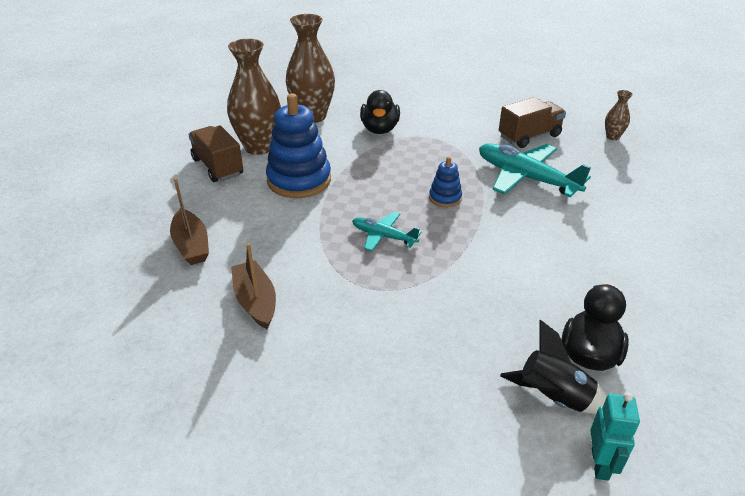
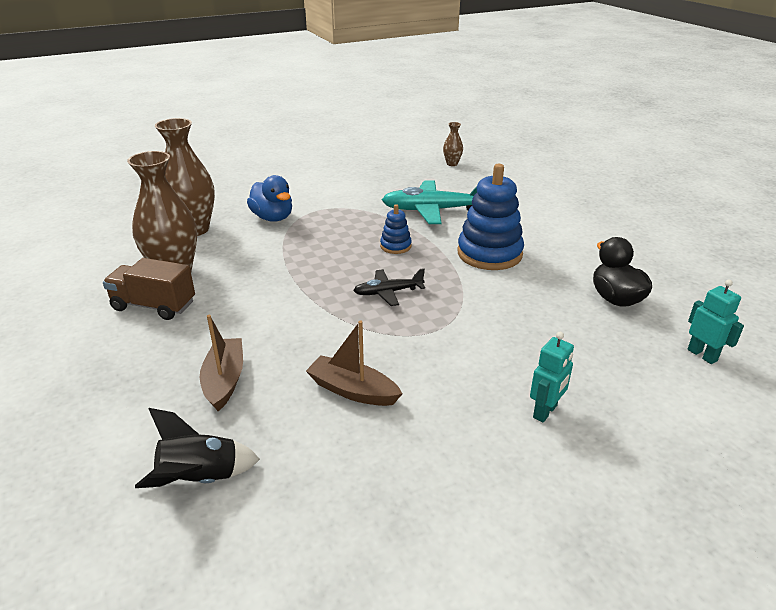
camera: 40 degrees left, 5 degrees down
(191, 245) = (224, 380): brown boat -> brown boat turned 120 degrees counterclockwise
(299, 180) = (255, 283): blue stacking toy -> blue stacking toy (489, 254)
(368, 411) = (545, 412): none -> turquoise robot
(380, 129) = (273, 218): black duck -> blue duck
(384, 236) = (388, 292): turquoise plane -> black plane
(529, 136) = (397, 182): brown truck -> none
(553, 398) = (632, 334): black rocket -> black rocket (200, 479)

